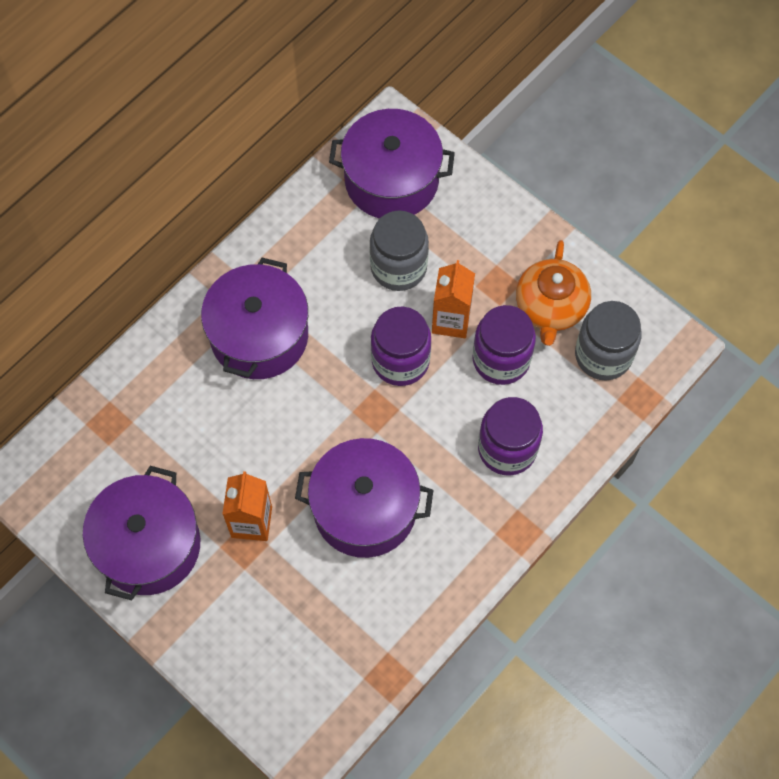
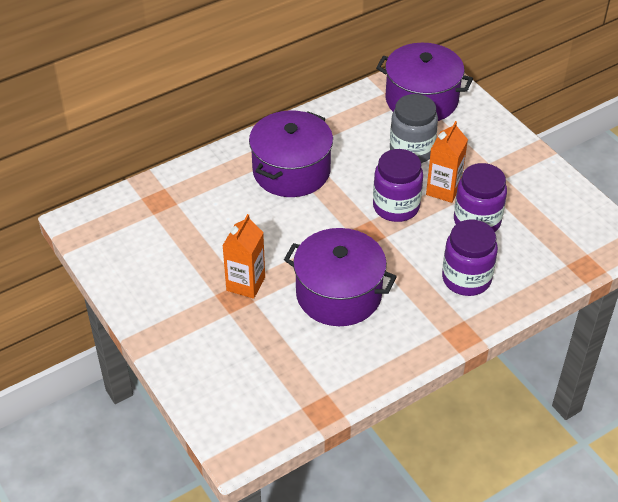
camera: 15 degrees right, 20 degrees down
(148, 545) = (160, 282): purple pot -> none
(550, 307) = (525, 196): orange teapot -> none
(603, 355) = (561, 234): grey jar -> none

